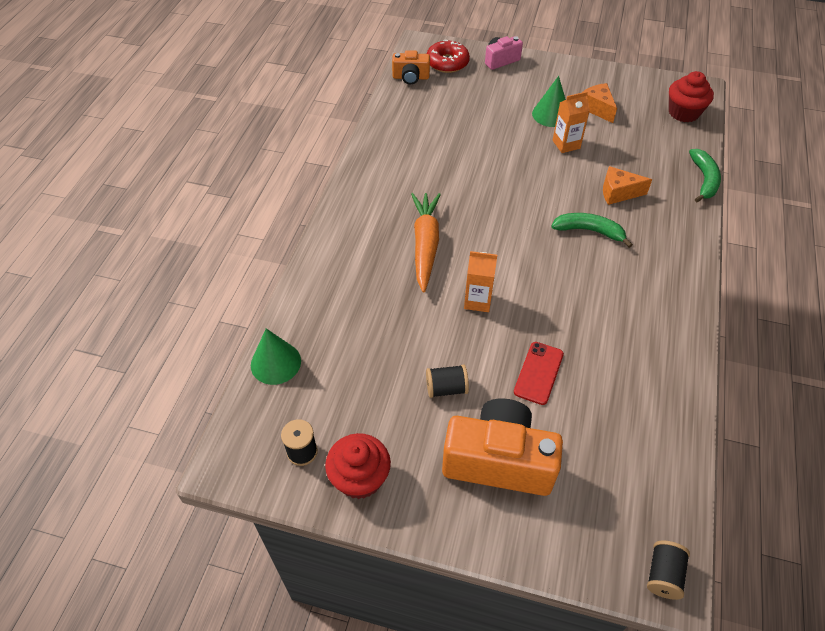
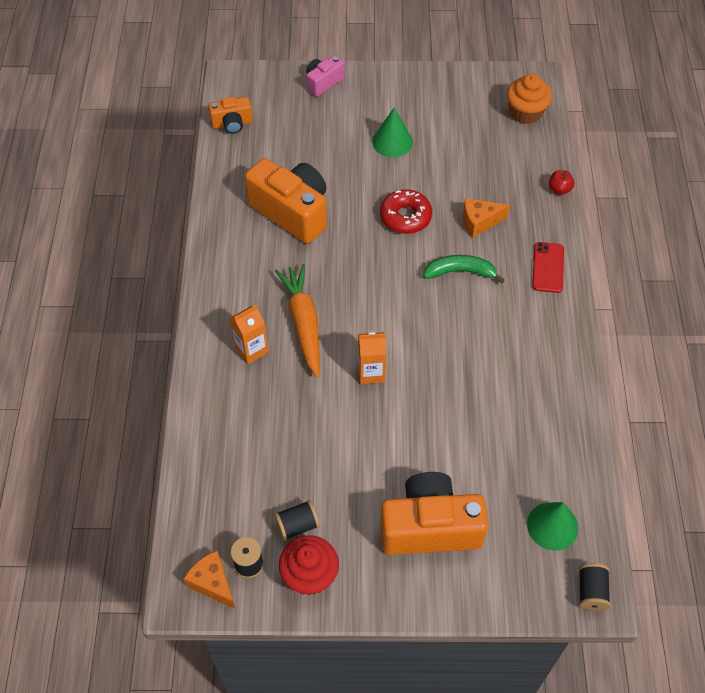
camera: 15 degrees left, 5 degrees up
(275, 363) = (194, 483): green cone -> green cone (552, 526)
(443, 153) = (292, 212): none -> orange camera
(446, 388) = (365, 469): black spool -> black spool (297, 525)
(447, 63) = (266, 97): red donut -> red donut (405, 217)
(538, 373) = (446, 433): red phone -> red phone (548, 267)
(566, 144) = (416, 175): orange carton -> orange carton (251, 350)
(597, 108) = (438, 124): orange cheese -> orange cheese (213, 583)
(683, 112) = (525, 112): red cupcake -> orange cupcake
(704, 180) = (559, 189): green banana -> red apple

